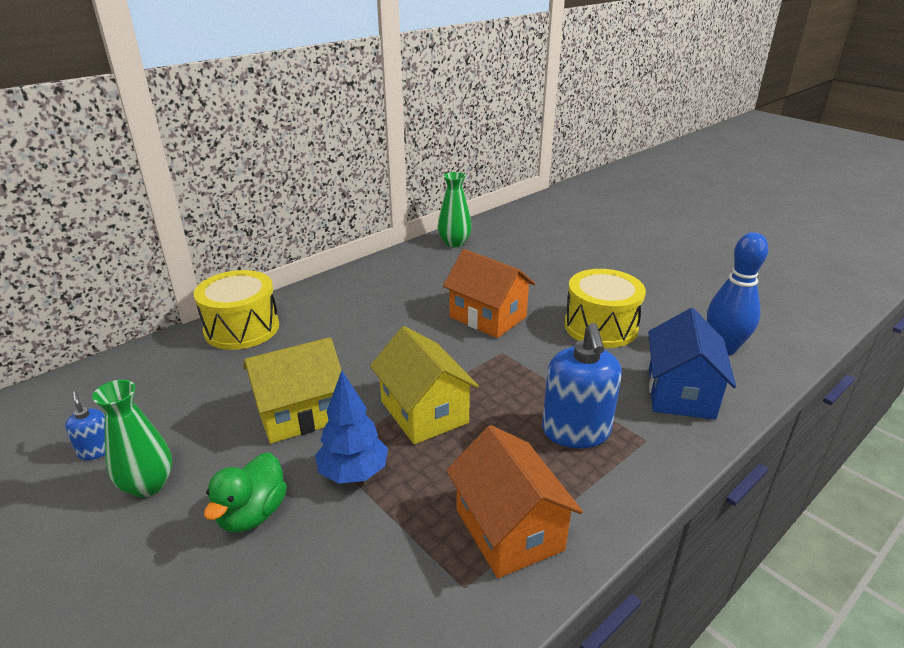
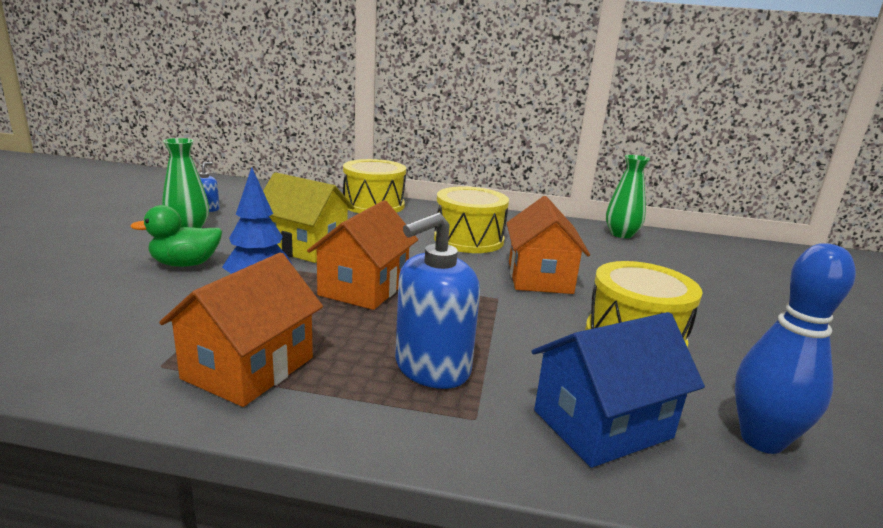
camera: 50 degrees right, 10 degrees down
(387, 314) = (468, 239): none -> yellow drum
(424, 412) = (364, 288): yellow house -> orange house

